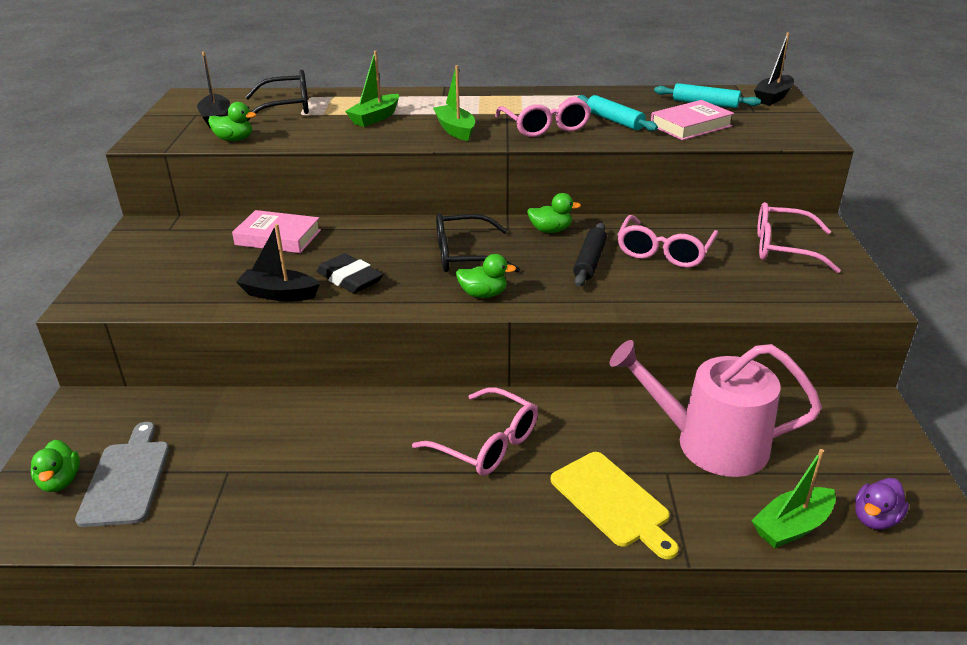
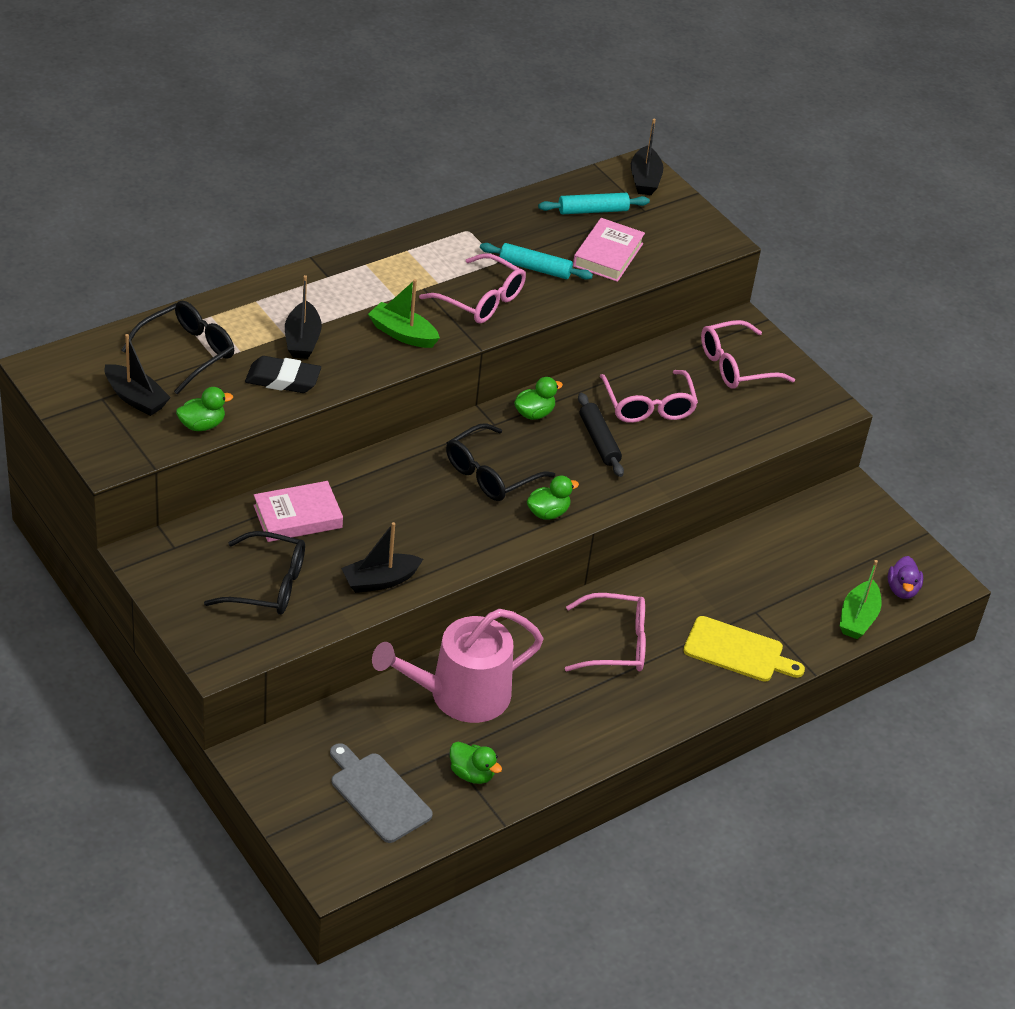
camera: 40 degrees left, 10 degrees up
(60, 481) = (328, 821): green duck -> green duck (472, 774)
(194, 269) = (268, 585): none -> black glasses
(349, 279) = (421, 540): black eraser -> black eraser (283, 380)
(375, 118) = (302, 340): green boat -> black boat
(710, 443) = (767, 574): pink watering can -> pink watering can (460, 695)

